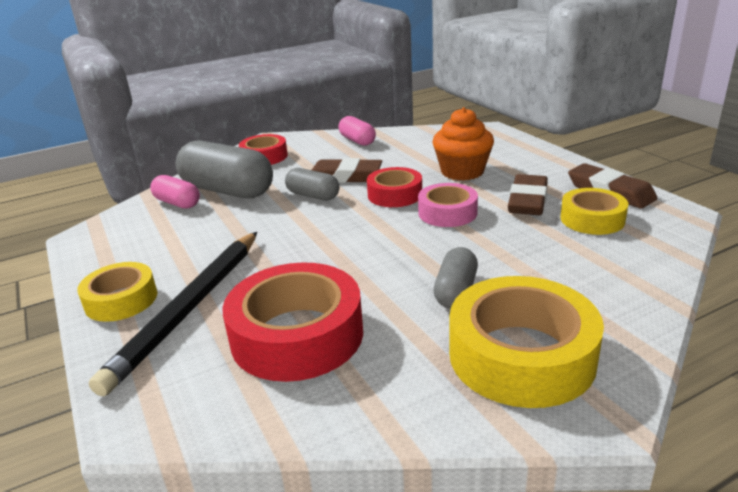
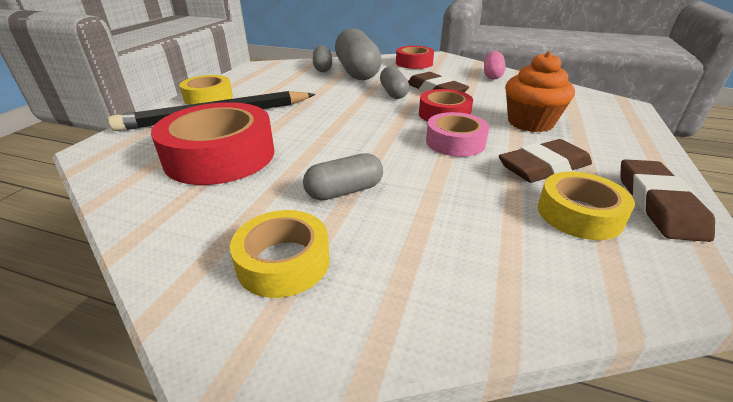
camera: 45 degrees right, 5 degrees up
(177, 203) = (323, 68): pink capsule -> grey capsule
(521, 355) = (283, 262): yellow tape -> yellow tape, size x0.59

